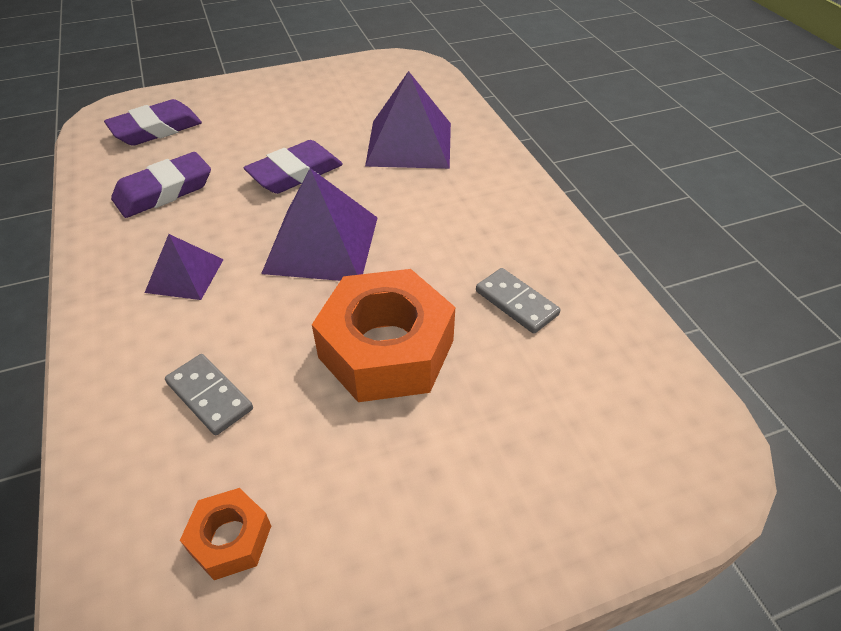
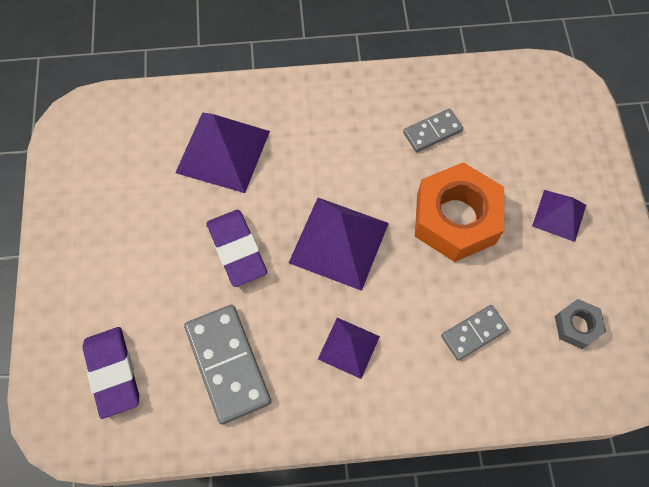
camera: 75 degrees left, 20 degrees up
(164, 191) = (227, 364): purple eraser -> grey domino
(230, 539) = (577, 326): orange nut -> grey nut
(433, 484) = (559, 215): none -> purple pyramid

